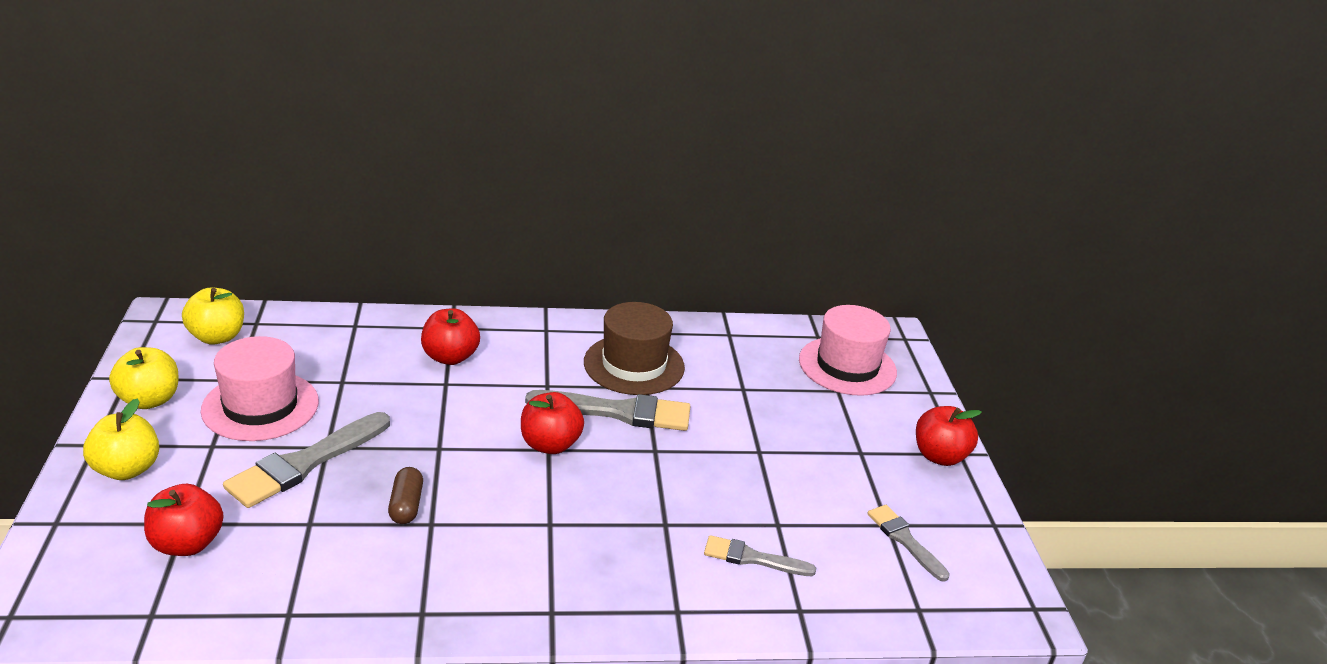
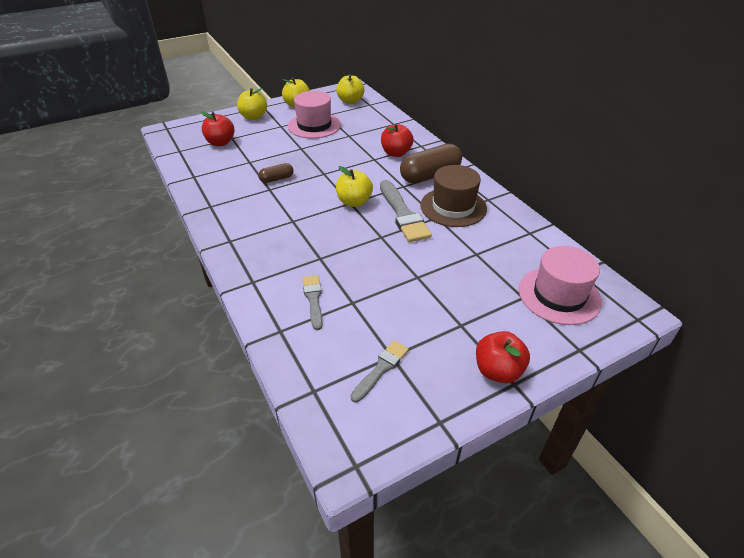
camera: 70 degrees right, 10 degrees up
(305, 463) = (286, 147): grey brush -> none
(540, 352) = (430, 175): none -> brown capsule
(550, 444) = (354, 202): red apple -> yellow apple

